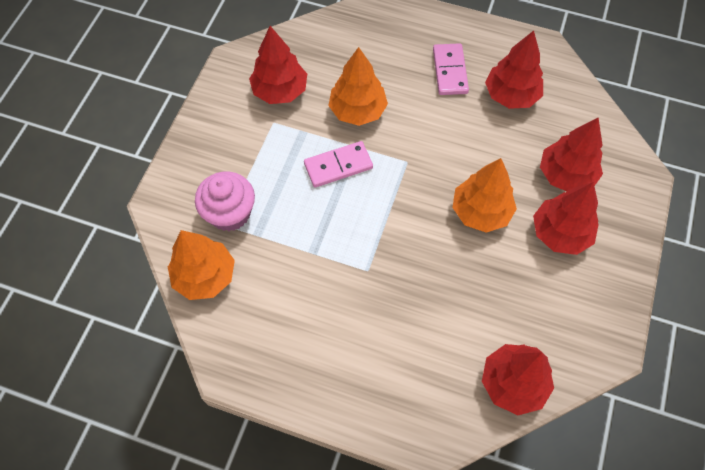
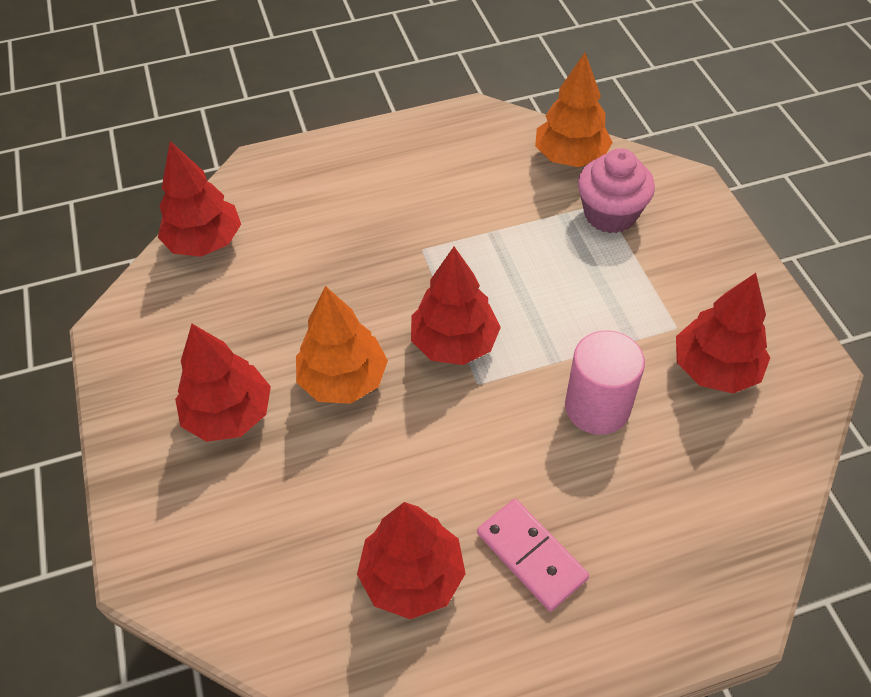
camera: 145 degrees right, 10 degrees down
(338, 166) = (552, 326): pink domino -> none
(357, 111) = (597, 407): orange tree -> pink cylinder
(566, 175) = (260, 498): red tree -> red tree (454, 343)

